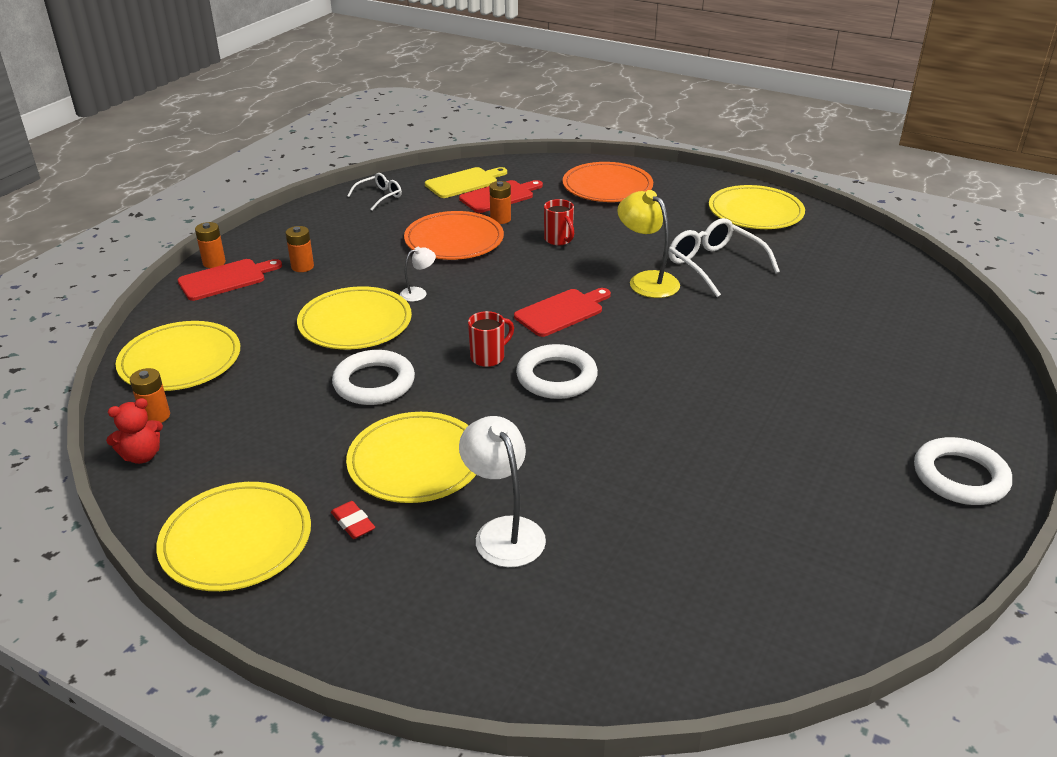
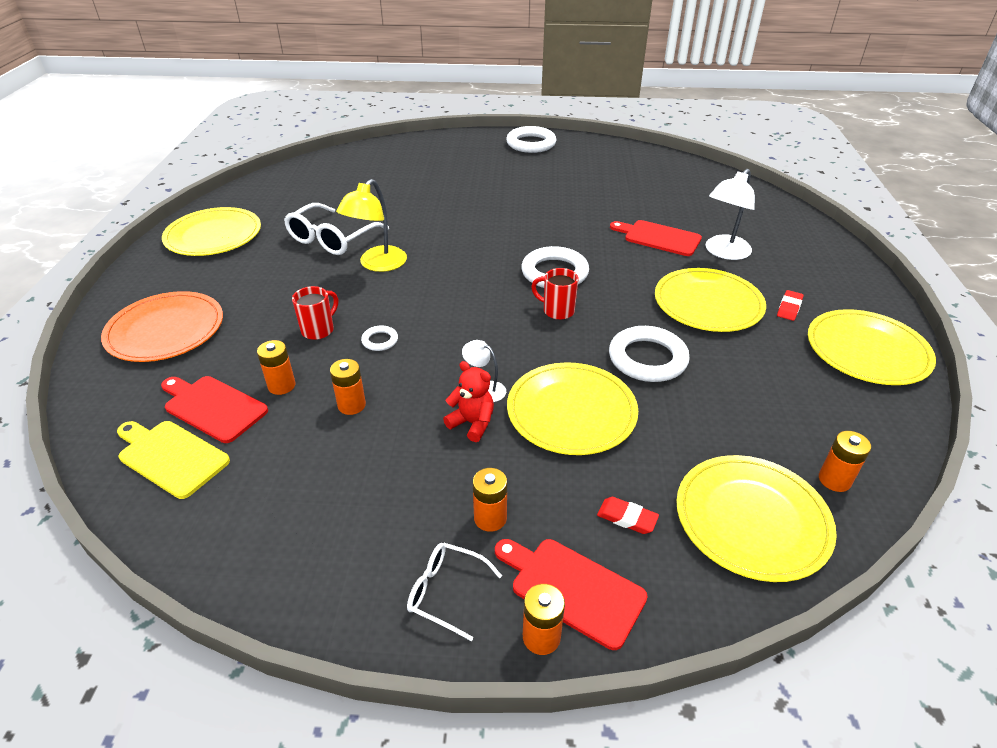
camera: 115 degrees left, 5 degrees up
(142, 456) = (878, 454): red teddy bear -> red teddy bear (472, 423)
(243, 312) = (627, 518): none -> red eraser
(379, 196) = (240, 535): white glasses -> white glasses (446, 592)
(454, 240) = (351, 405): orange plate -> orange battery
(521, 262) = (380, 340): none -> white ring
(561, 312) = (459, 294): red cutting board -> red cutting board (659, 238)

